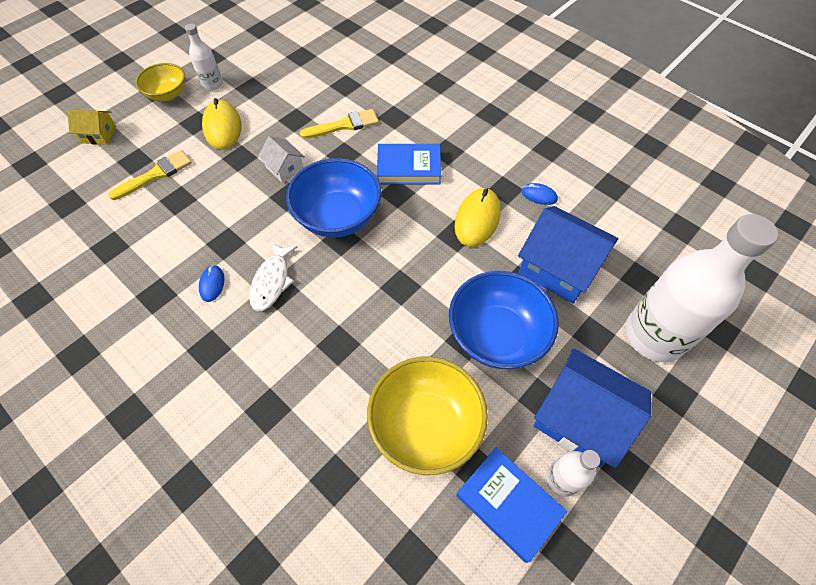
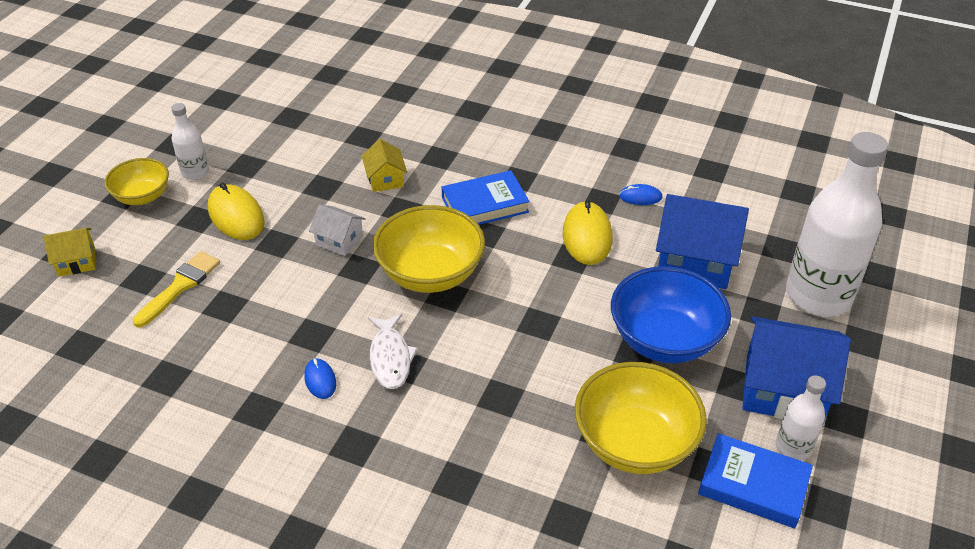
camera: 20 degrees left, 15 degrees down
(338, 217) = (430, 274): blue bowl -> yellow bowl
(344, 125) = (385, 179): yellow brush -> yellow house

